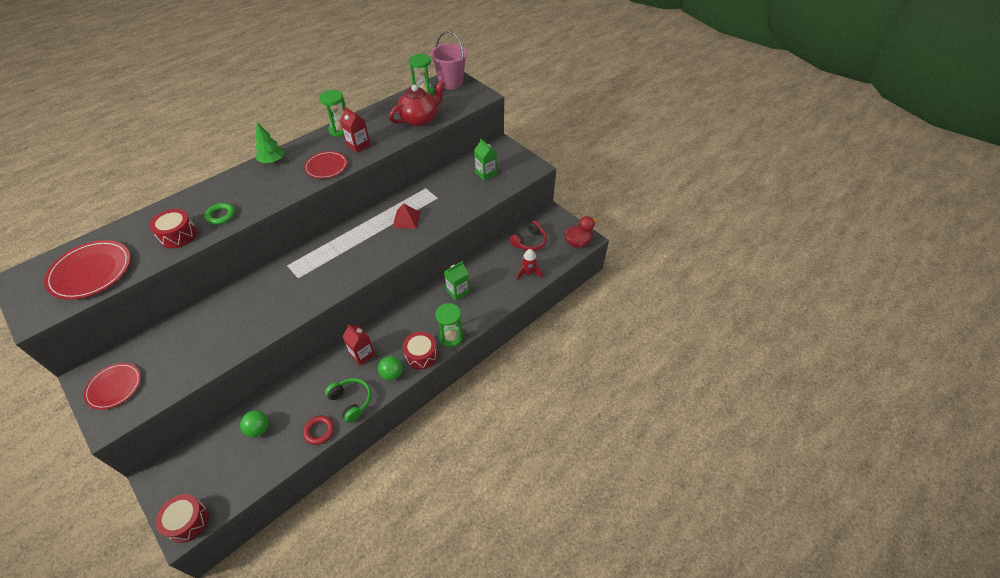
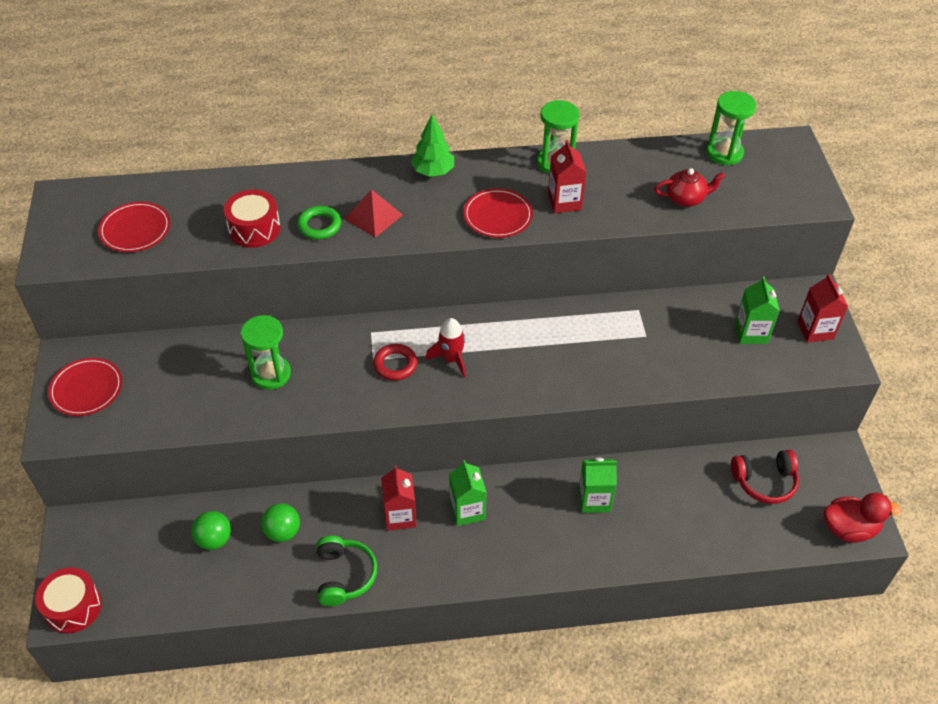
camera: 35 degrees right, 0 degrees up
(91, 271) = (135, 229): red plate -> red plate, size x0.65
(319, 431) = (280, 591): red ring -> red ring (395, 364)
(392, 374) = (420, 570): green ball -> green ball (282, 532)
(397, 331) = (467, 510): none -> green carton
(406, 219) = (575, 348): red pyramid -> red pyramid (373, 216)
(420, 119) = (686, 198): red teapot -> red teapot, size x0.59
(421, 355) = (477, 567): red drum -> none
(451, 83) = (781, 154): pink bucket -> none
(451, 337) = (536, 566): green hourglass -> green hourglass (271, 374)
(513, 159) = (815, 330): none -> red carton
(528, 273) = (726, 533): red rocket -> red rocket (451, 359)

